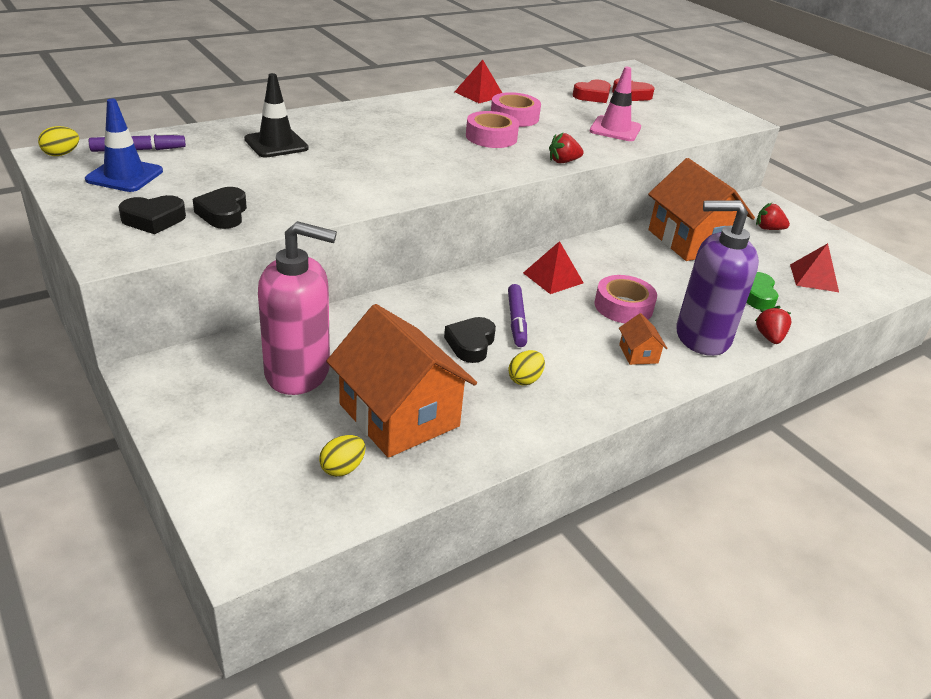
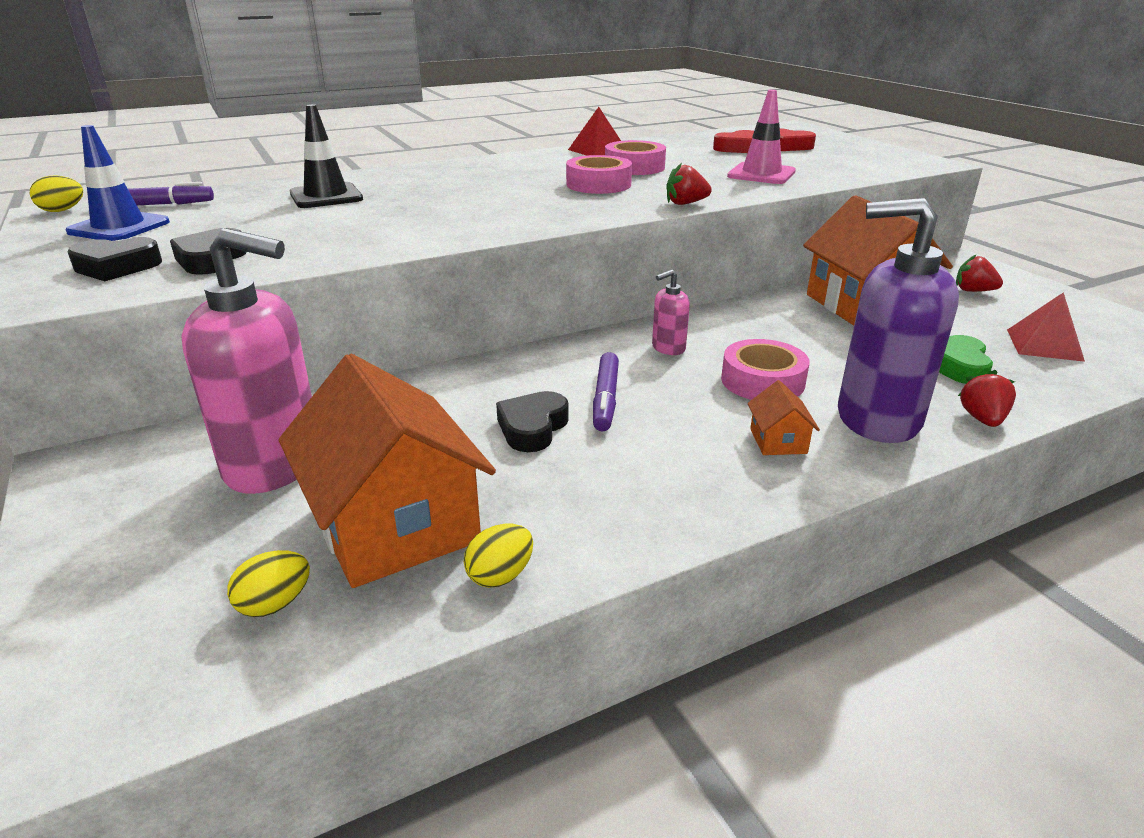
camera: 10 degrees right, 5 degrees down
(525, 379) = (599, 475): yellow egg -> yellow egg (500, 575)
(553, 278) = (668, 348): red pyramid -> pink soap dispenser

